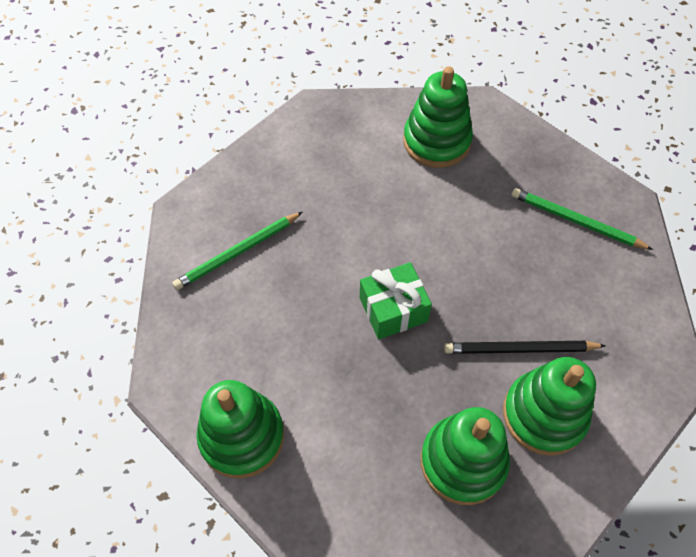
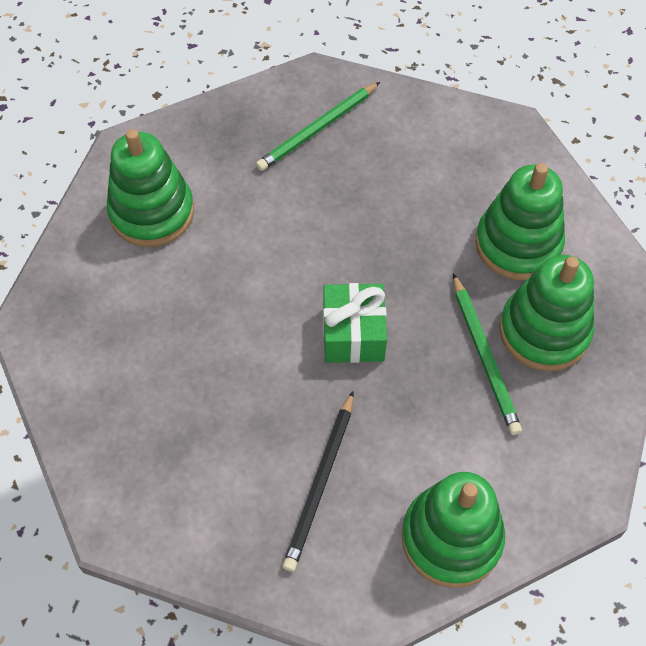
camera: 70 degrees left, 0 degrees up
(237, 252) = (208, 476): green pencil -> green pencil (484, 356)
(520, 349) = (443, 236): black pencil -> black pencil (320, 483)

